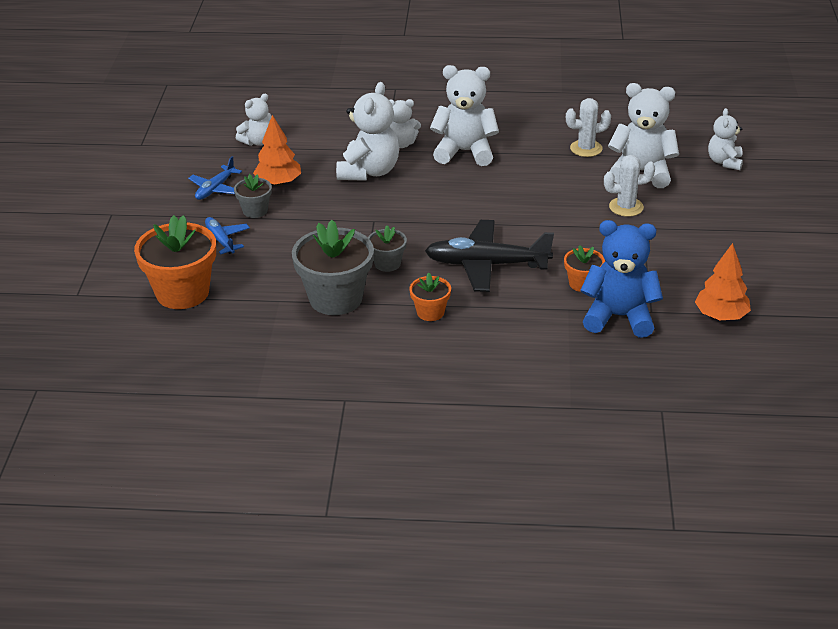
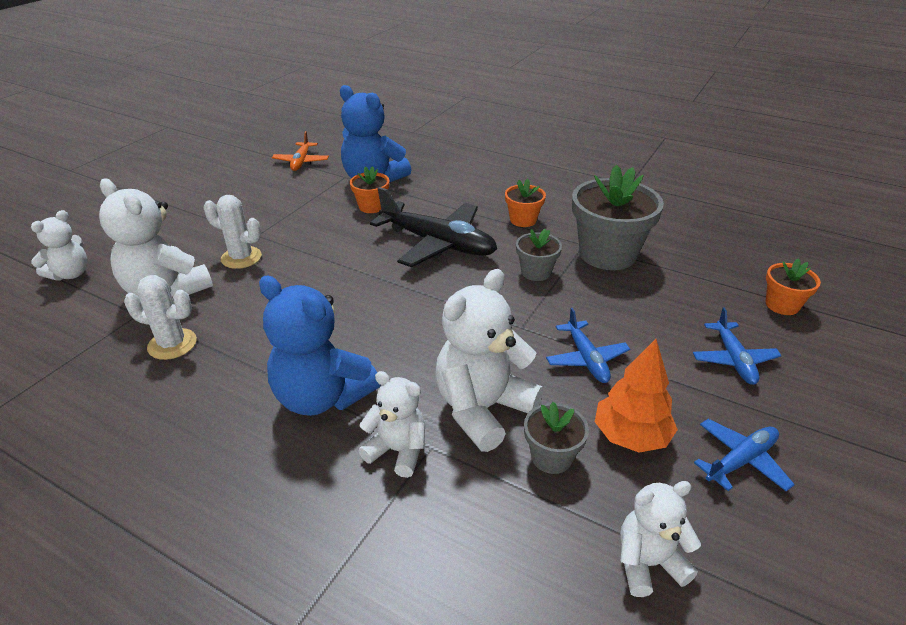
camera: 155 degrees left, 0 degrees up
(182, 293) = (782, 305): orange flower pot -> orange flower pot, size x0.51
(255, 210) = (678, 394): grey flower pot -> grey flower pot (551, 457)
(319, 213) = (586, 359): none -> blue plane
(465, 152) = (322, 397): white teddy bear -> blue teddy bear
(721, 316) = (301, 162): orange tree -> orange plane

